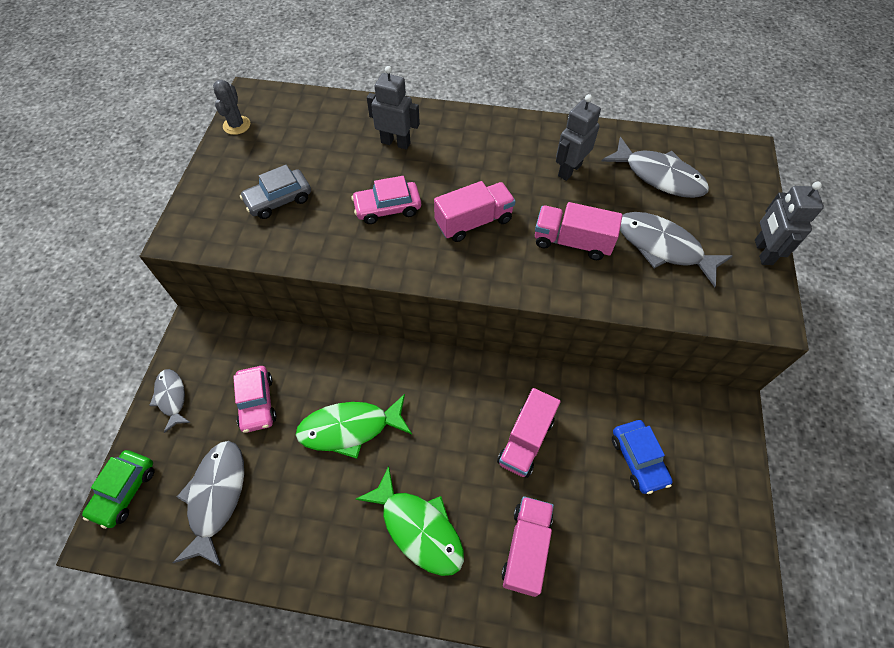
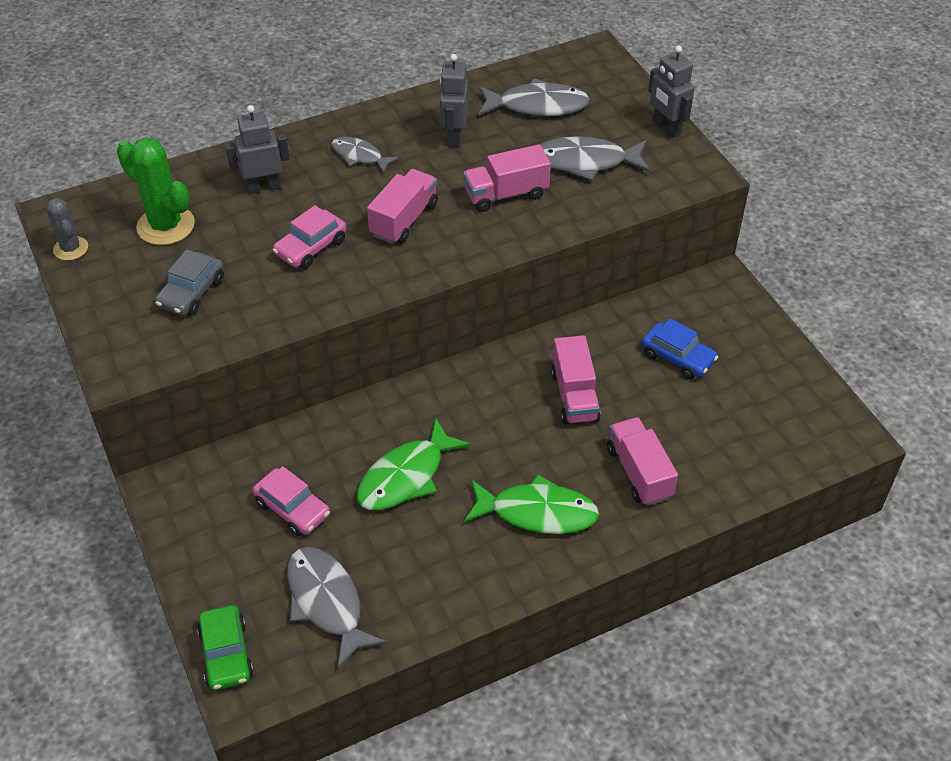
camera: 35 degrees left, 10 degrees down
(171, 397) = (196, 555): grey fish -> grey fish (359, 156)
(307, 139) = (166, 226): none -> green cactus

